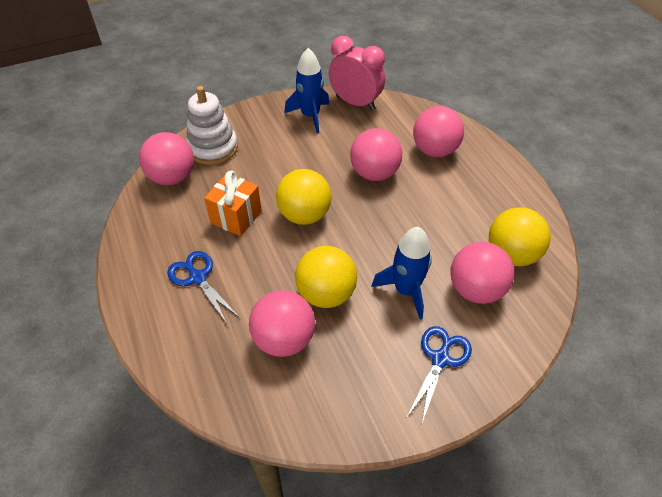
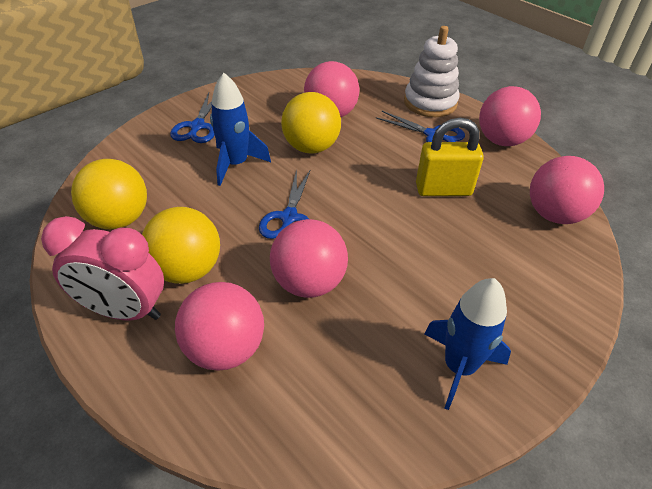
camera: 160 degrees right, 5 degrees down
(213, 148) = (549, 265): white stacking toy -> white stacking toy (430, 102)
(236, 217) = (443, 190): orange gift -> yellow padlock
(304, 215) = (371, 208): yellow ball -> yellow ball (187, 269)
(355, 103) = (398, 427): pink clock -> pink clock (124, 311)
(373, 222) = (289, 218): none -> blue scissors
(475, 289) = (164, 178): pink ball -> pink ball (501, 140)

